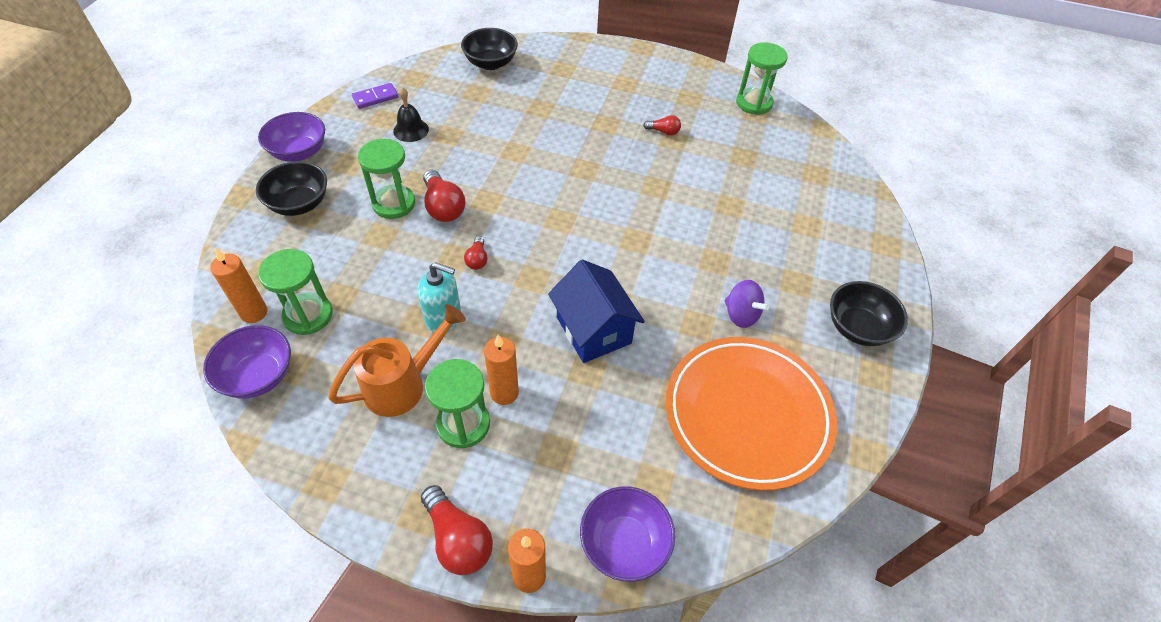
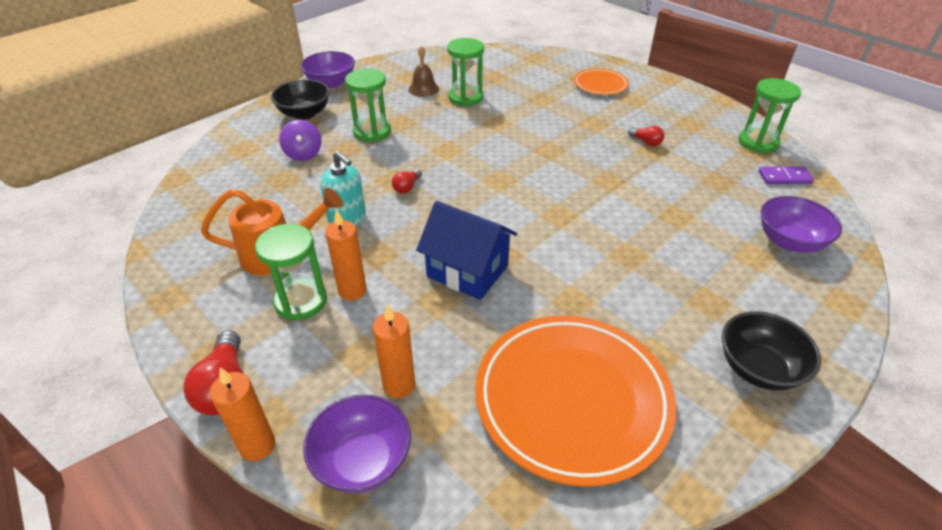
camera: 30 degrees right, 10 degrees down
(254, 313) = (216, 171): orange candle -> orange candle (399, 385)
(258, 376) = (184, 211): purple bowl -> purple bowl (789, 241)
(308, 315) = (250, 184): green hourglass -> green hourglass (465, 97)
(375, 97) = (413, 63): purple domino -> purple domino (784, 177)
(411, 130) = (423, 89): black bell -> brown bell
(443, 207) = (408, 144): red light bulb -> none
(490, 63) = (522, 61): black bowl -> none
(585, 74) = (600, 85): none -> orange plate
(593, 330) = (467, 271): blue house -> blue house turned 60 degrees counterclockwise
(741, 315) = (626, 309): purple spinning top -> purple spinning top (303, 154)

